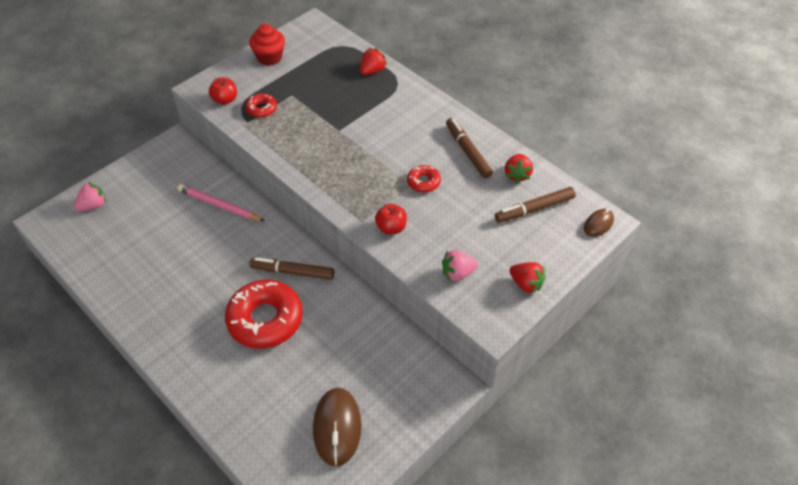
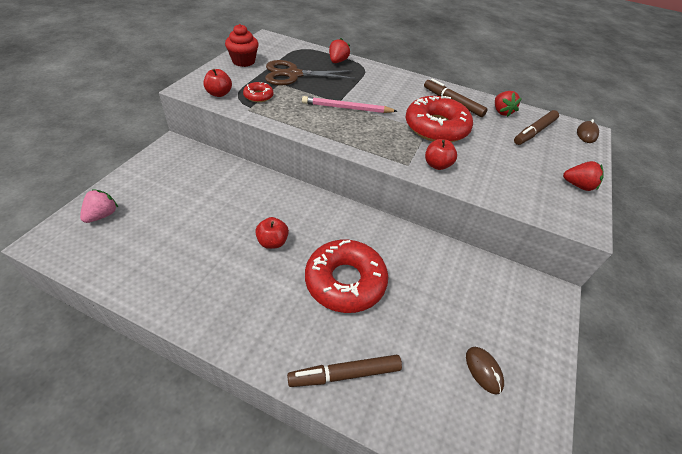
camera: 25 degrees left, 5 degrees down
(219, 205) = (242, 189): pink pencil -> pink pencil (347, 108)
(221, 266) = (272, 242): none -> red apple
(292, 272) = (345, 231): brown marker -> brown marker (345, 374)
(312, 84) = (293, 75): none -> brown scissors
(337, 427) = (483, 370): brown mouse -> brown mouse, size x0.54
(423, 182) = (436, 127): red donut -> red donut, size x2.15
(457, 273) = (520, 189): pink strawberry -> none

